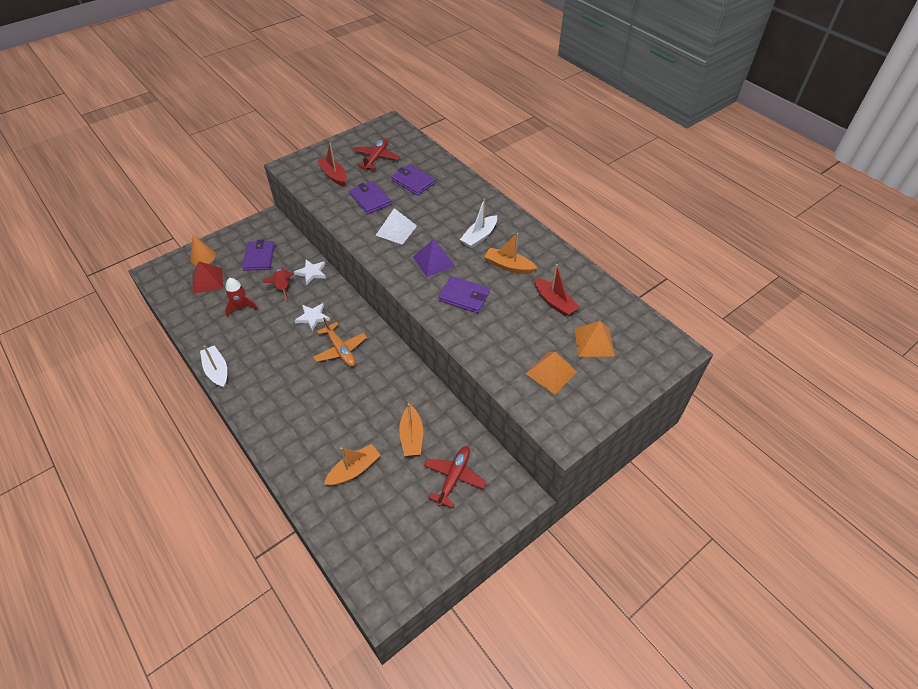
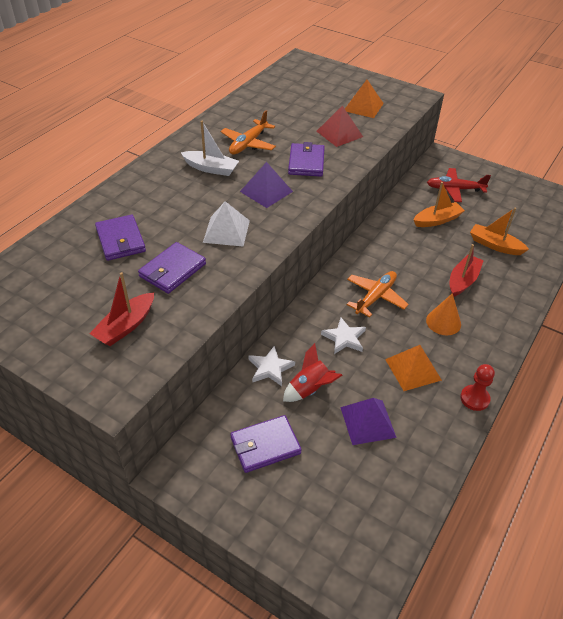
camera: 110 degrees left, 5 degrees down
(203, 256) = (295, 532): orange cone -> orange cone (443, 322)
(207, 280) = (342, 494): red pyramid -> red pyramid (339, 134)
(217, 370) = (474, 398): white boat -> red pawn
(241, 307) = (367, 422): red rocket -> purple pyramid
(376, 158) = (69, 292): red plane -> none
(413, 181) = (120, 240): purple wallet -> purple wallet turned 45 degrees counterclockwise
(508, 266) = (248, 144): orange boat -> orange plane
(555, 302) = (283, 114): red boat -> red boat (463, 281)
(594, 342) = (317, 92): orange pyramid -> orange pyramid (413, 369)

